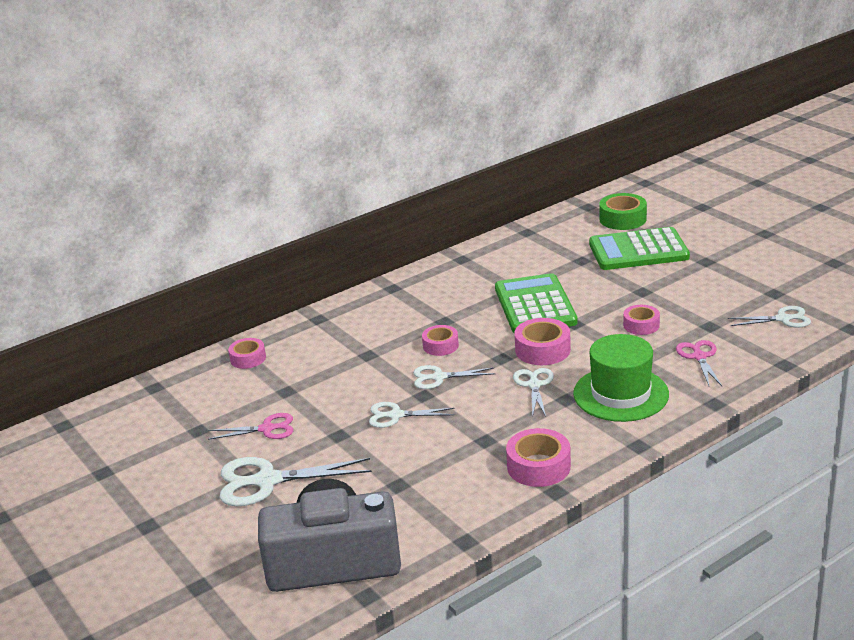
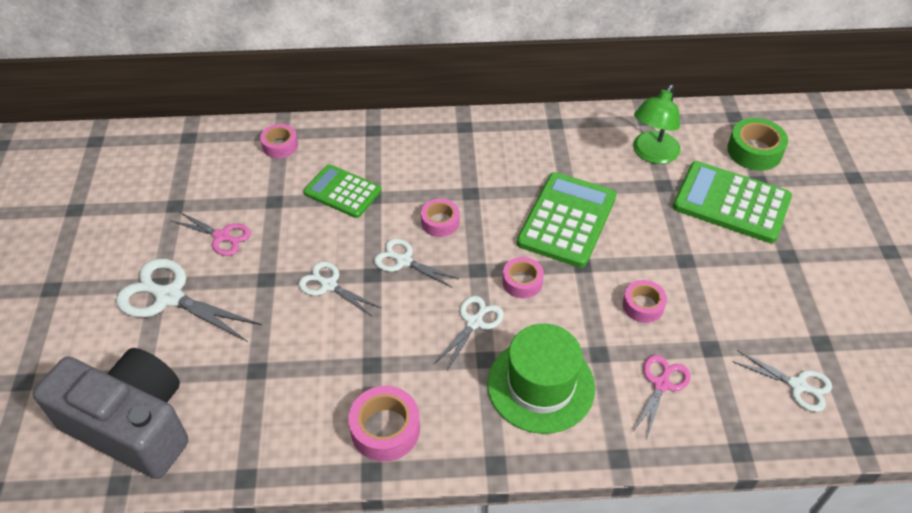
camera: 30 degrees right, 20 degrees up
(339, 362) = (342, 192): none -> green calculator
(542, 350) = (522, 282): pink tape -> pink tape, size x0.66
(554, 248) = (652, 154): none -> green lamp

